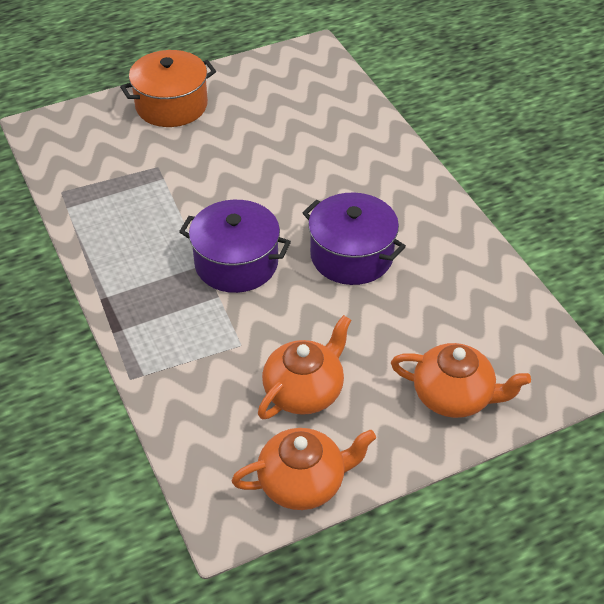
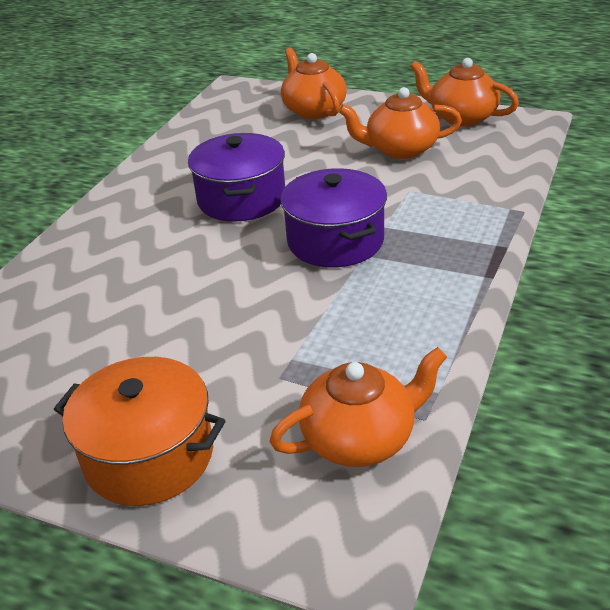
camera: 130 degrees left, 10 degrees down
(84, 165) = (360, 438): none -> orange teapot

